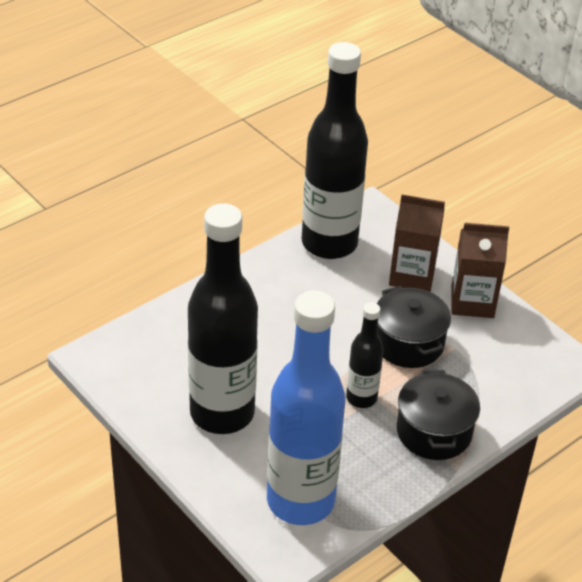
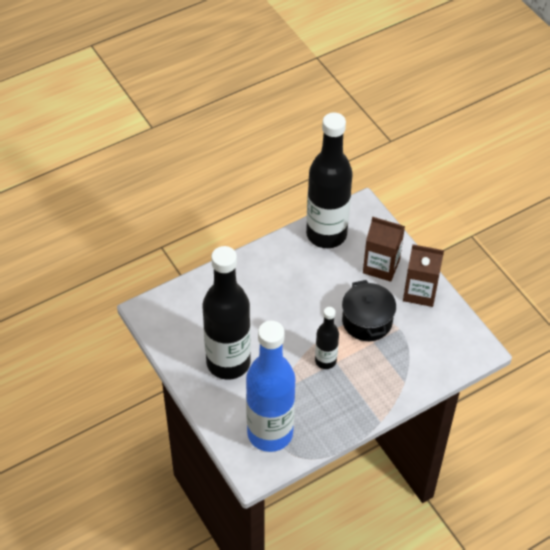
camera: 10 degrees right, 10 degrees up
(434, 432) = (370, 392): black pot -> none

